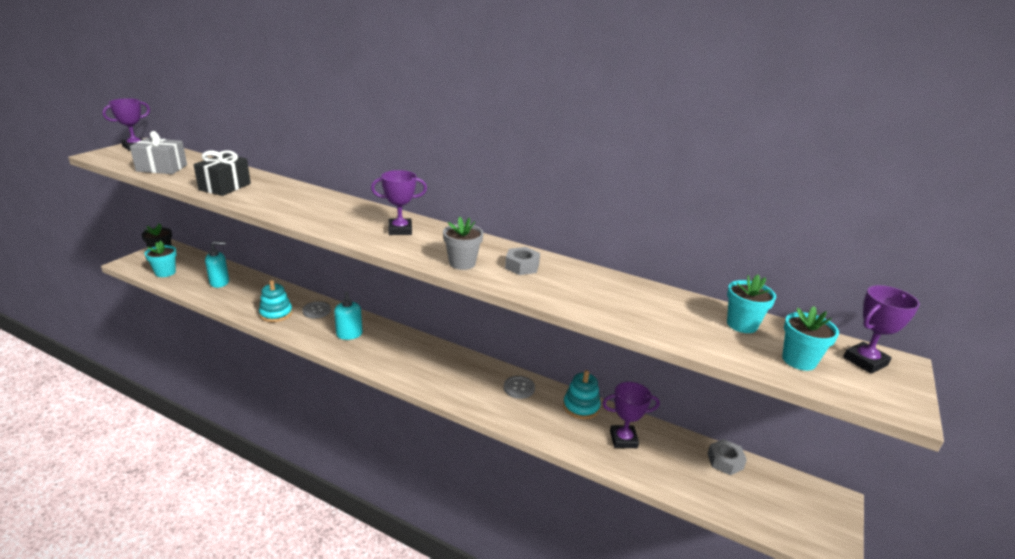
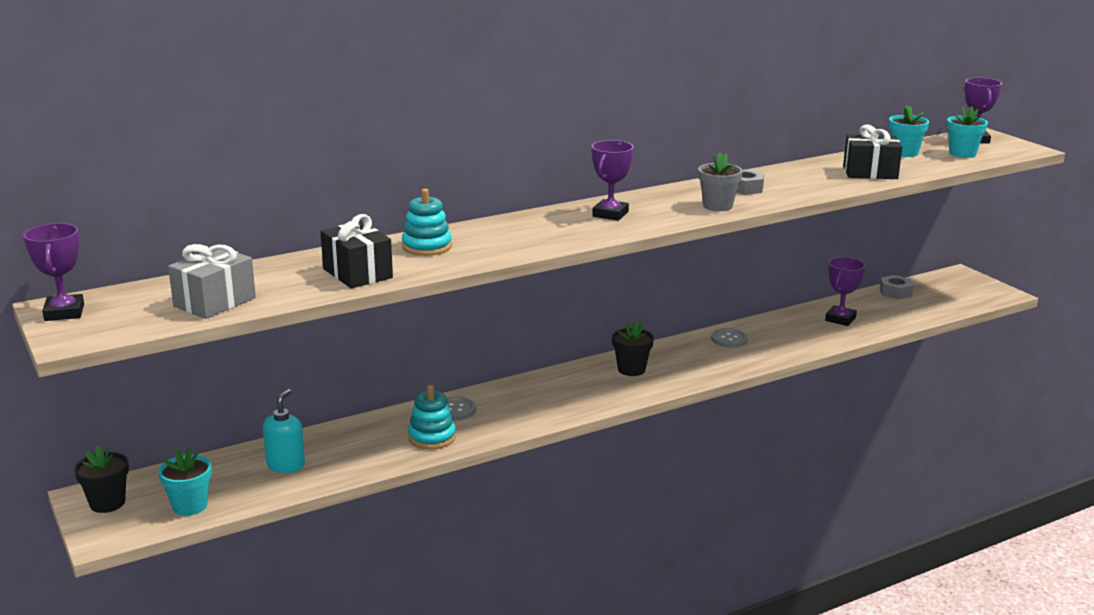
camera: 55 degrees left, 5 degrees down
(349, 334) = (537, 401): turquoise soap dispenser -> none
(426, 358) = (631, 369): none -> black flower pot
(581, 407) = (782, 321): turquoise stacking toy -> turquoise stacking toy (427, 247)
(648, 316) = (870, 172): none -> black gift

